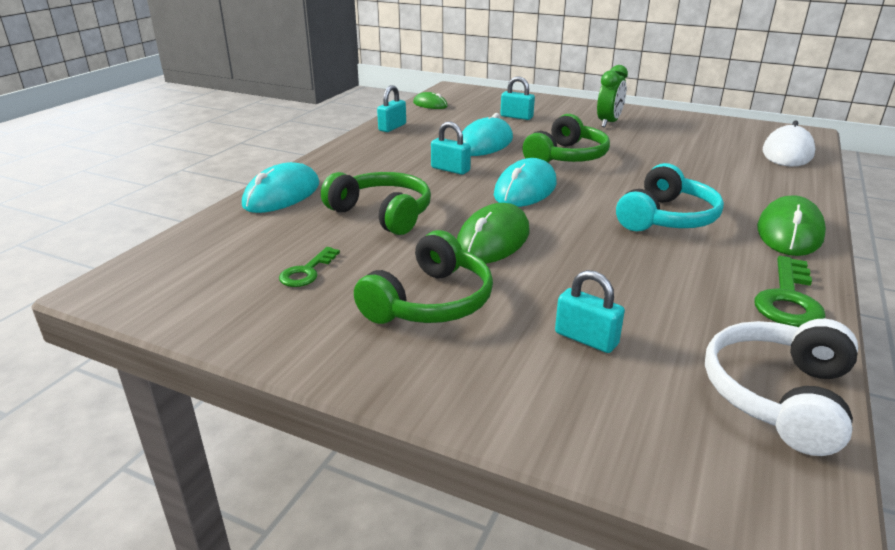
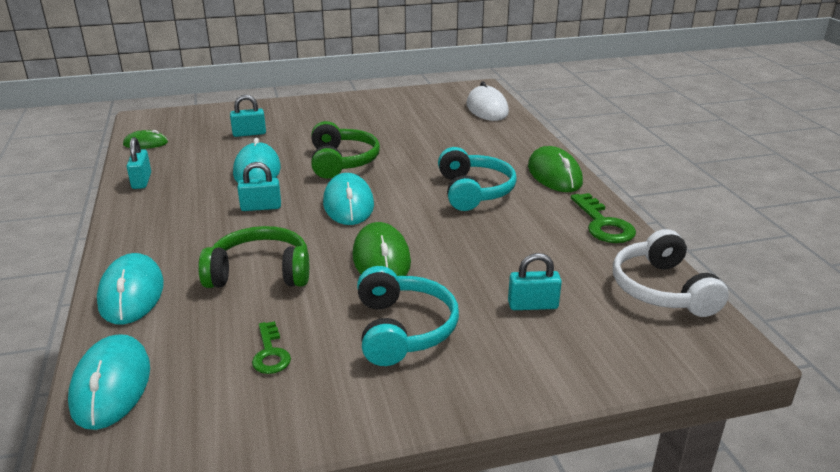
camera: 40 degrees left, 0 degrees up
(187, 245) = (111, 385): none -> turquoise mouse
(430, 301) = (402, 329): green headphones -> turquoise headphones
(608, 123) = (334, 117): green clock -> none

